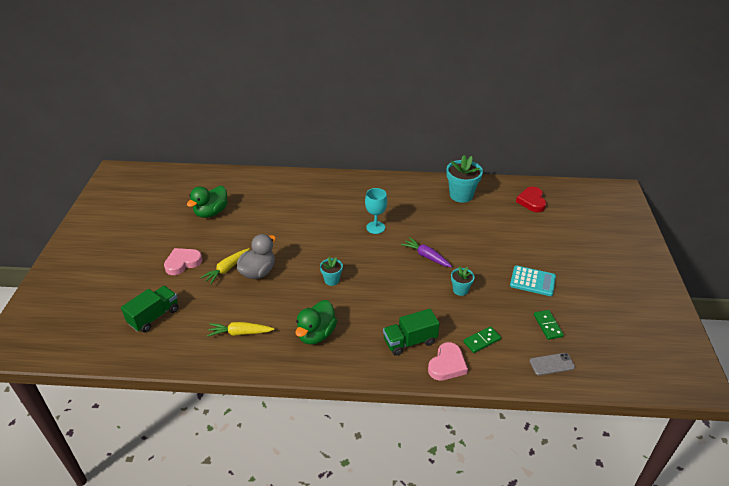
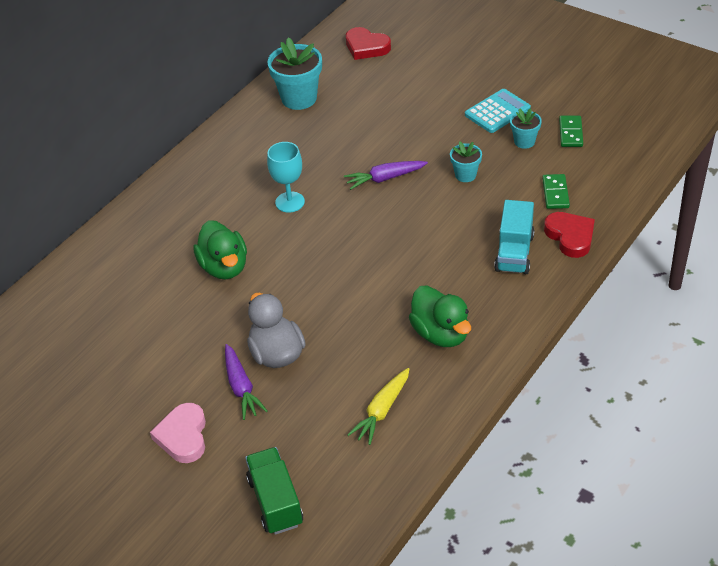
camera: 55 degrees left, 5 degrees up
(211, 212) = (91, 367): green duck -> green duck (224, 267)
(227, 269) = (241, 387): yellow carrot -> purple carrot
(332, 280) = (355, 283): turquoise flower pot -> turquoise flower pot (524, 141)
(410, 341) = (514, 253): green truck -> turquoise truck
(447, 365) = (570, 236): pink heart -> red heart
(547, 326) = (570, 133): green domino -> green domino turned 75 degrees clockwise
(551, 364) = (624, 156): grey phone -> none

